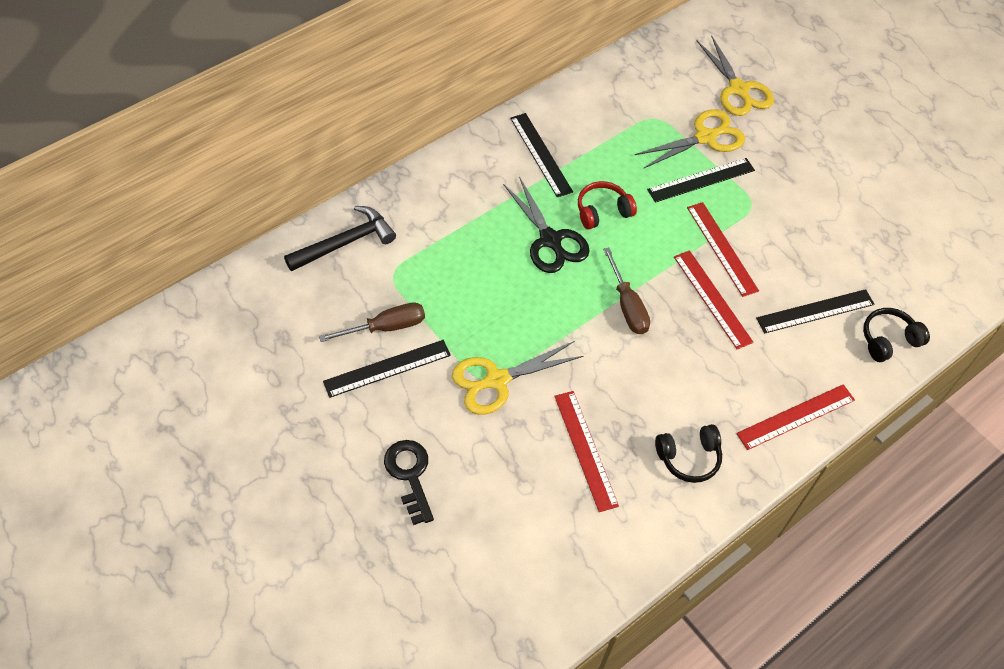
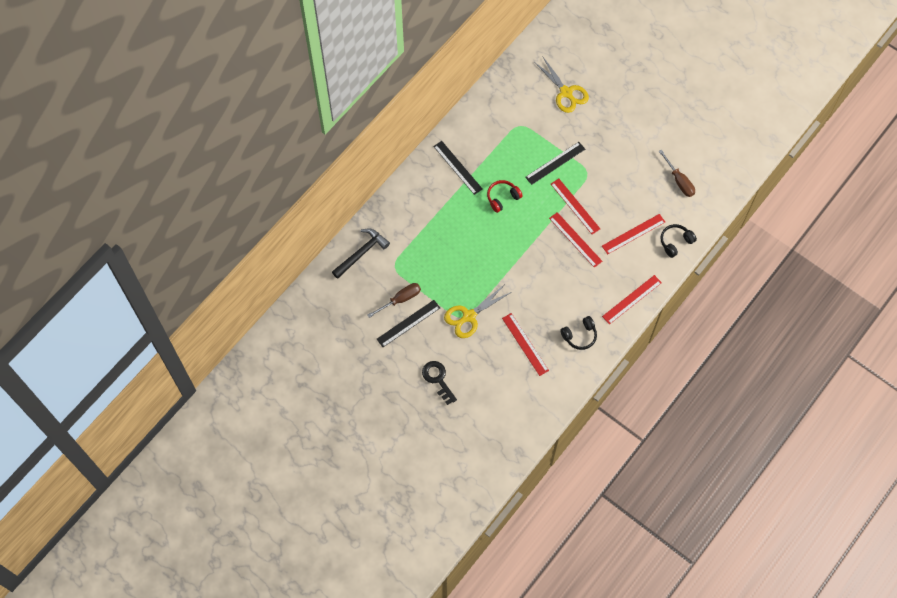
camera: 10 degrees left, 10 degrees up
(550, 240) = (477, 224): black scissors -> none
(627, 306) = (529, 255): brown screwdriver -> brown screwdriver (679, 181)
(705, 137) = (552, 132): yellow scissors -> none
(815, 311) = (633, 234): black ruler -> red ruler

